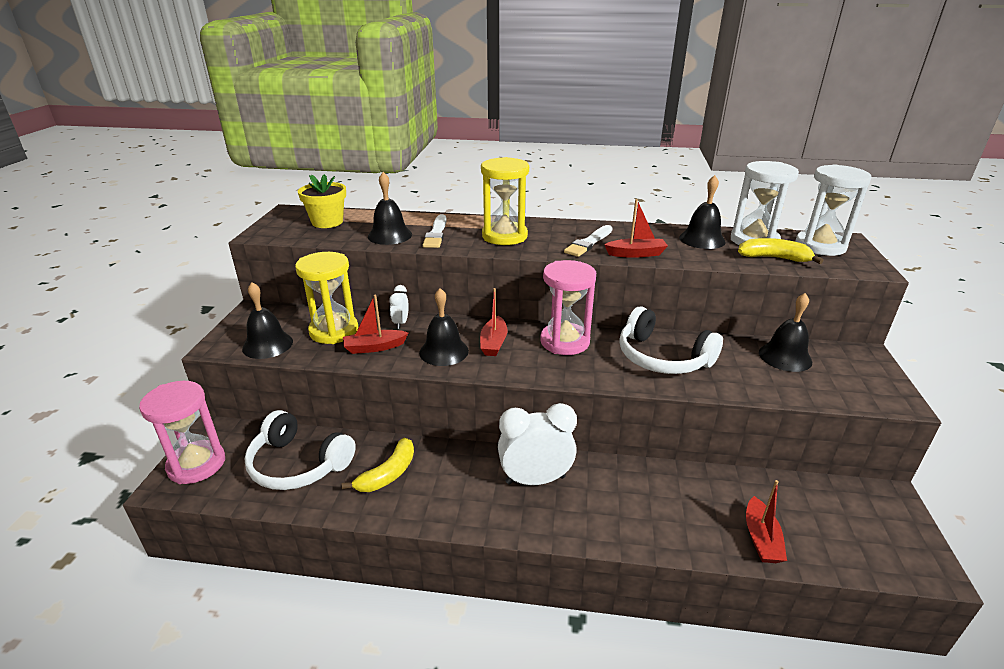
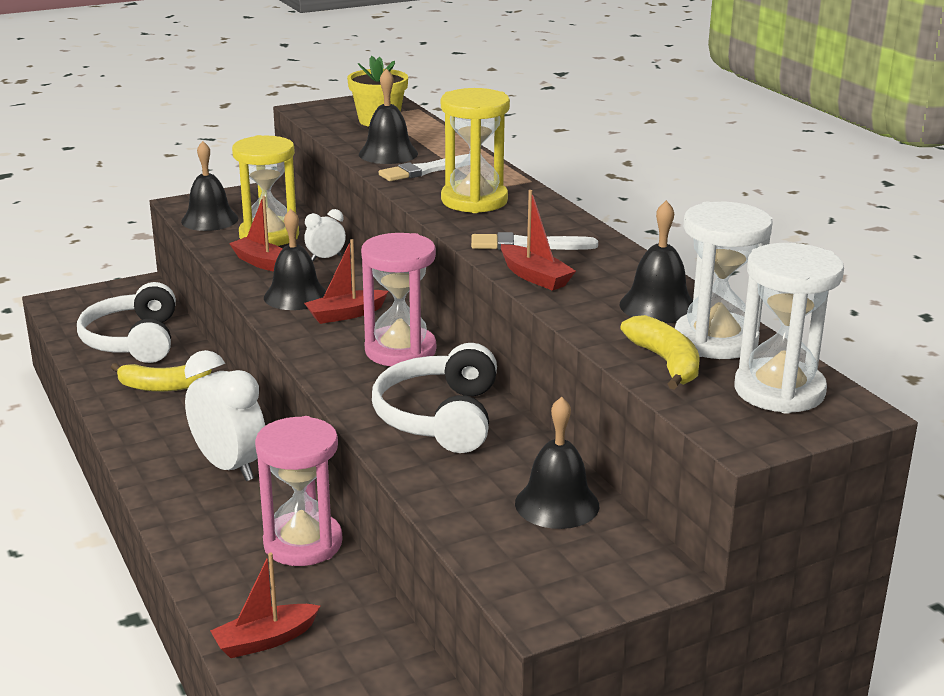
camera: 55 degrees right, 5 degrees down
(196, 464) = (91, 300): pink hourglass -> pink hourglass (303, 543)

